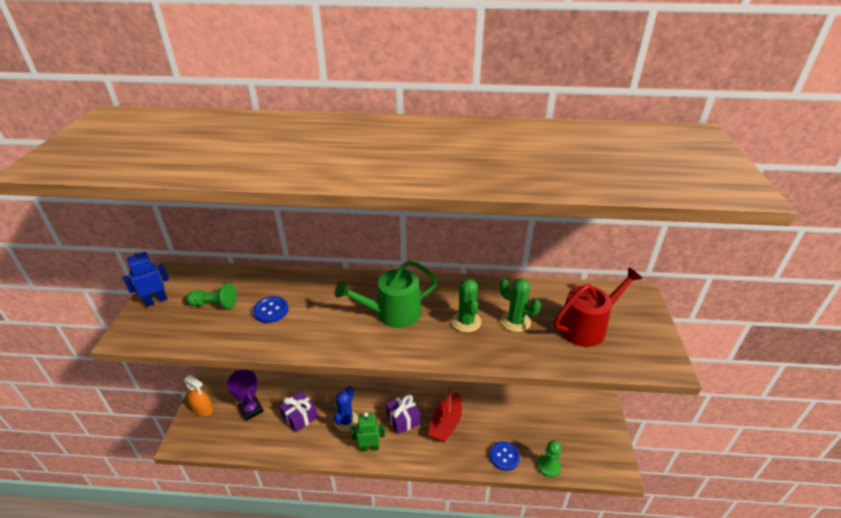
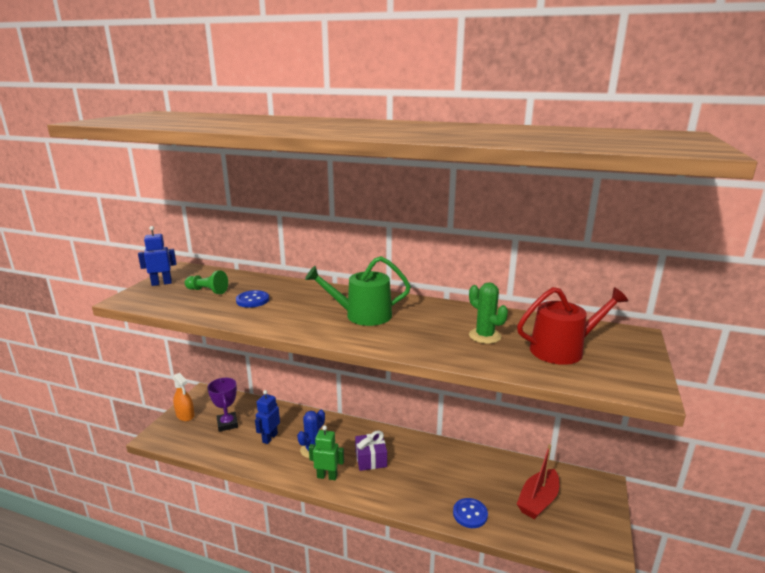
camera: 15 degrees right, 15 degrees down
(300, 417) = (269, 438): purple gift -> blue robot
(446, 423) = (414, 471): red boat -> red boat (538, 501)
(466, 321) = (432, 330): green cactus -> none
(548, 466) = (519, 534): green pawn -> none

